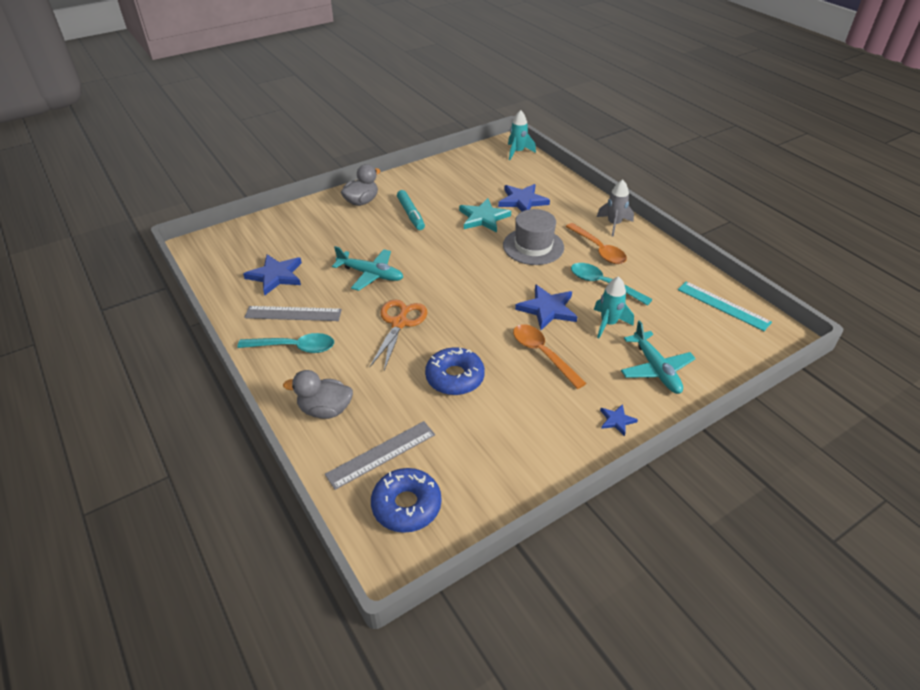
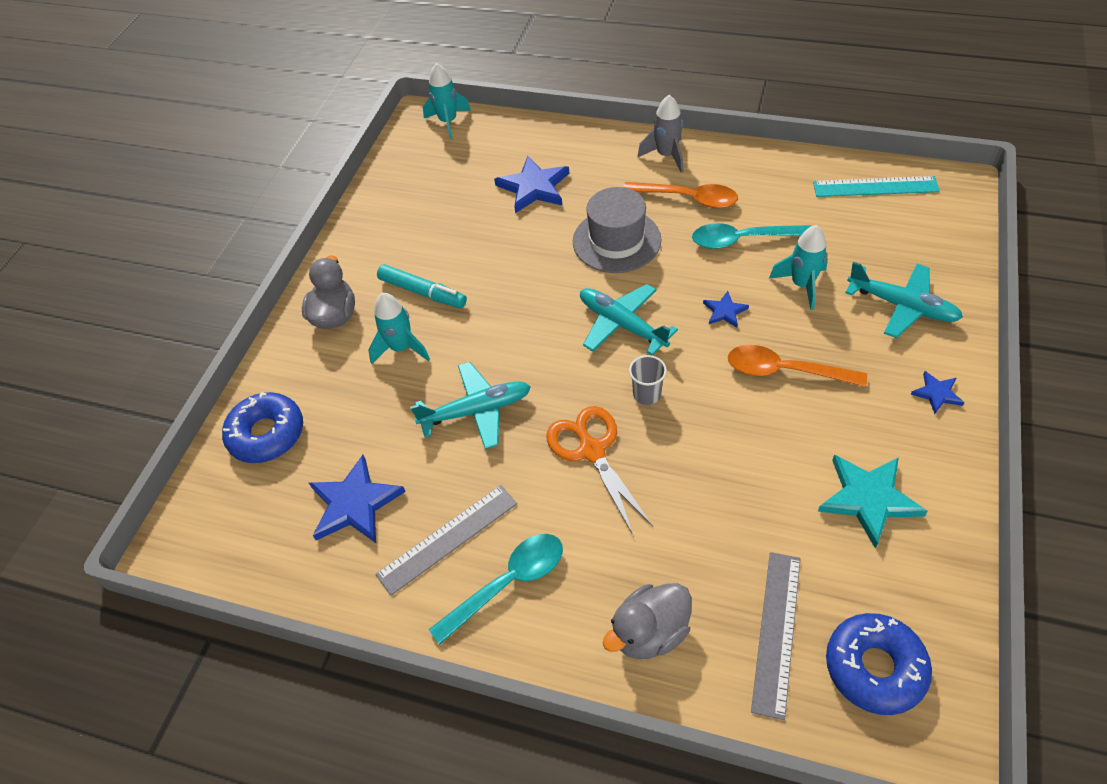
camera: 35 degrees left, 10 degrees up
(372, 230) = (401, 348): none -> turquoise rocket
(455, 377) = (734, 471): blue donut -> blue donut (267, 434)
(457, 318) = (647, 394): none -> grey cup
(483, 218) = (516, 239): turquoise star -> turquoise star (868, 498)
(486, 283) = (622, 325): none -> turquoise plane
(547, 309) = (724, 311): blue star -> blue star, size x0.52

